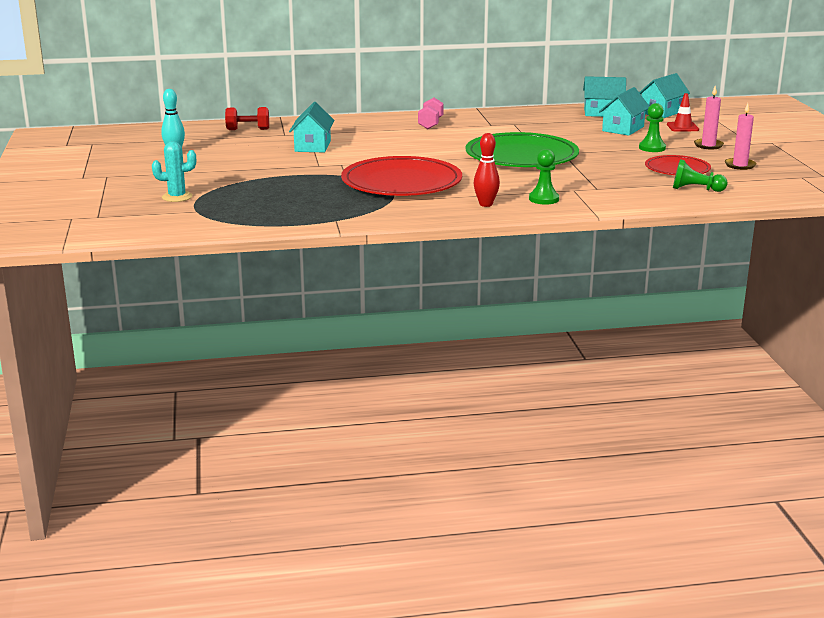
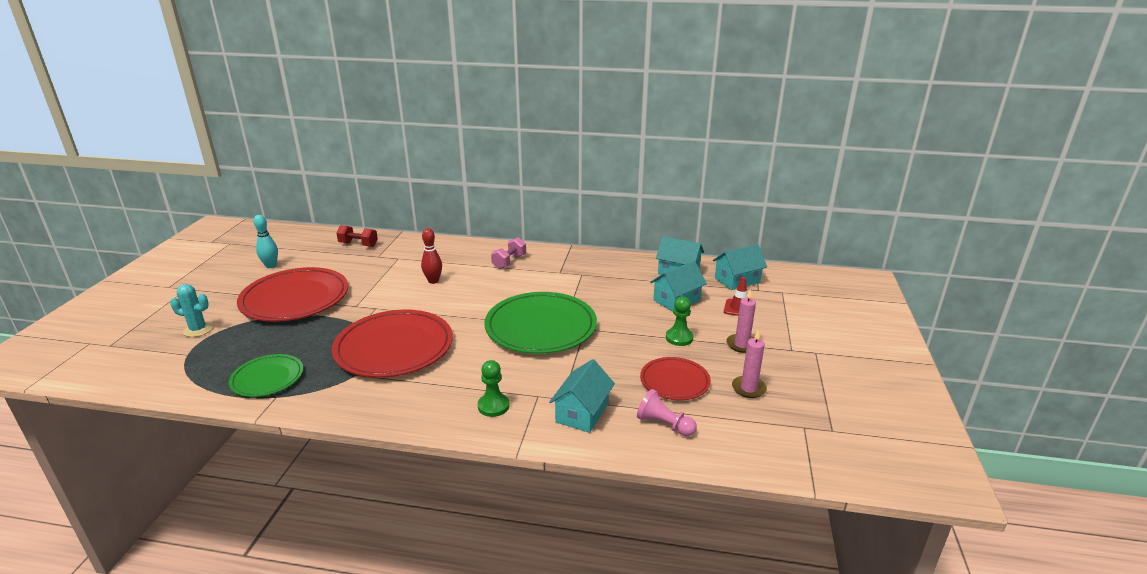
camera: 20 degrees right, 5 degrees up
(245, 168) = (295, 299): none -> red plate
(308, 212) = (267, 378): none -> green plate
(312, 146) = (381, 277): turquoise house -> turquoise house (582, 413)
(486, 204) = (430, 402): red bowling pin -> red bowling pin (433, 281)
(695, 189) = (664, 424): green pawn -> pink pawn

